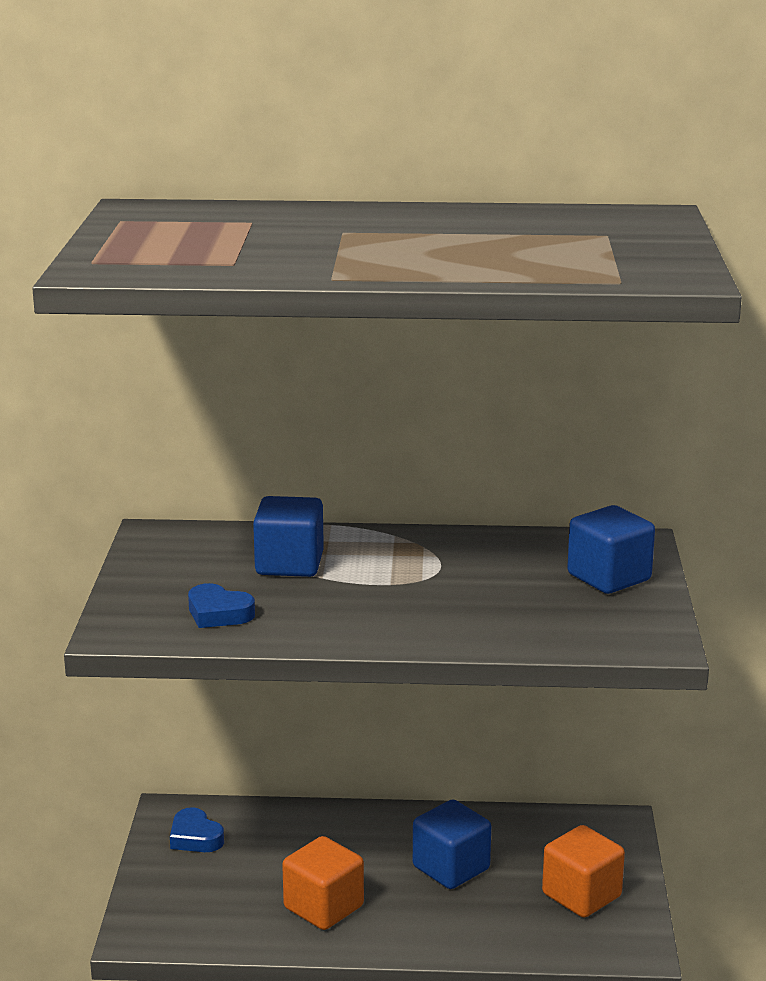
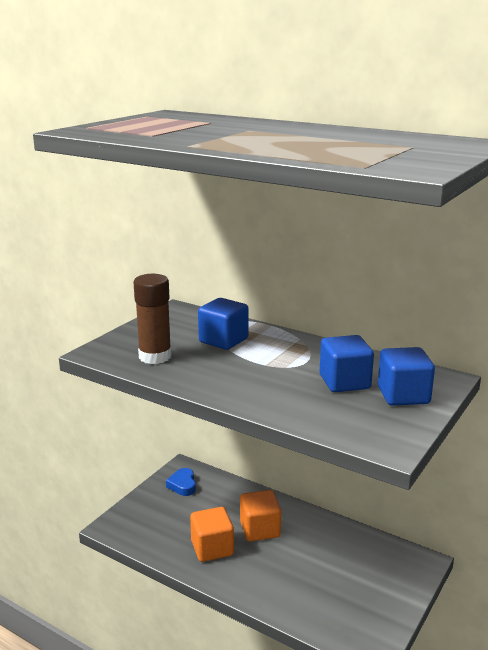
camera: 30 degrees right, 0 degrees up
(218, 613) = (155, 356): blue heart -> brown glue stick
(451, 868) = (299, 552): blue cube -> blue cube (344, 382)
(581, 895) = (363, 599): orange cube -> orange cube (260, 529)

